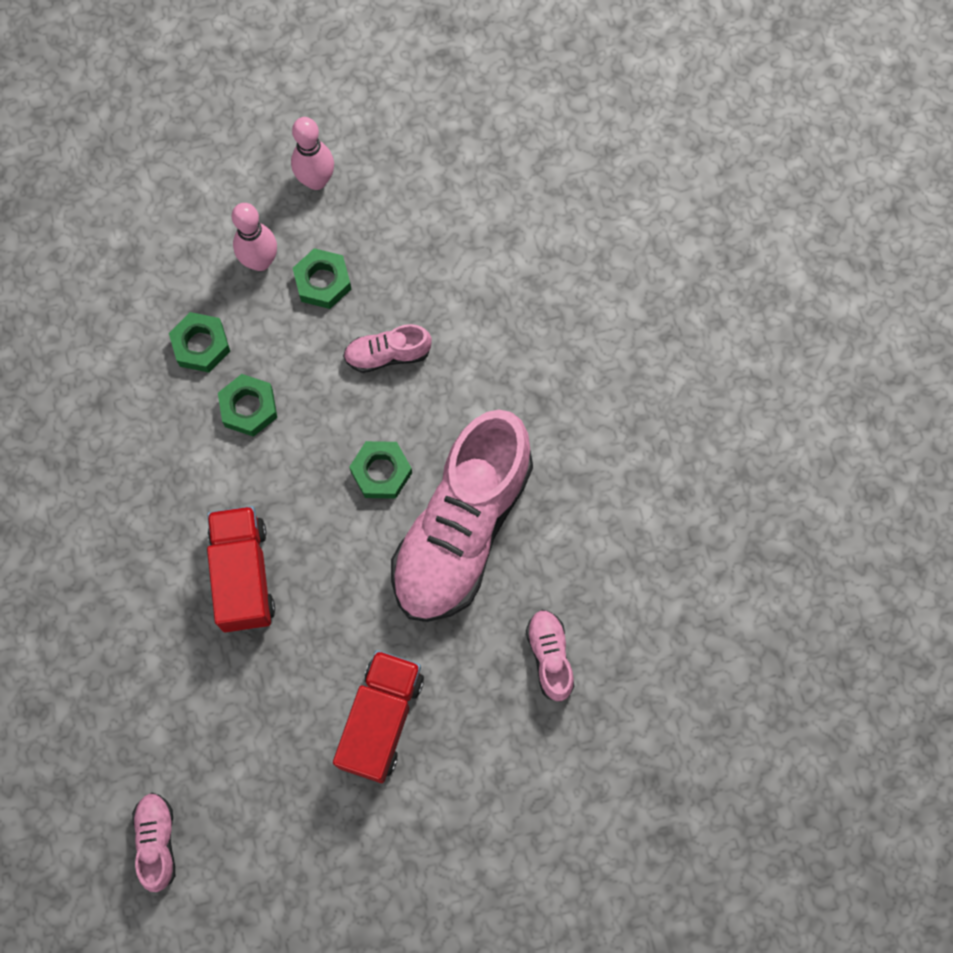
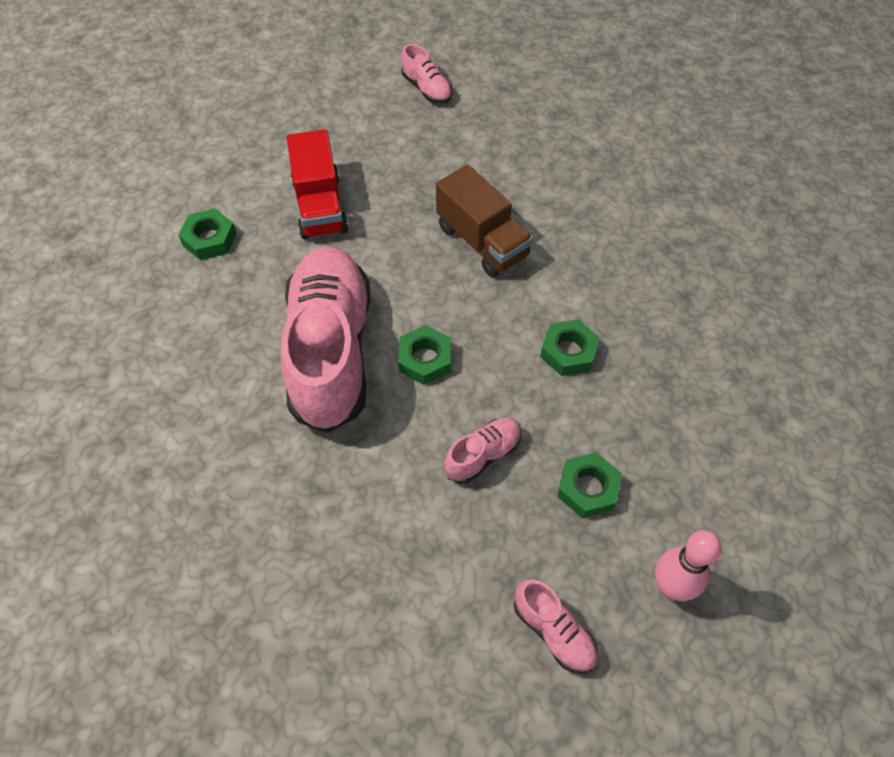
camera: 150 degrees right, 15 degrees down
(201, 345) = (646, 378): green nut -> green nut (209, 239)
(243, 575) = (482, 241): red truck -> brown truck
(260, 261) = (657, 476): pink bowling pin -> none
(550, 657) = (209, 299): pink shoe -> pink shoe (553, 631)

